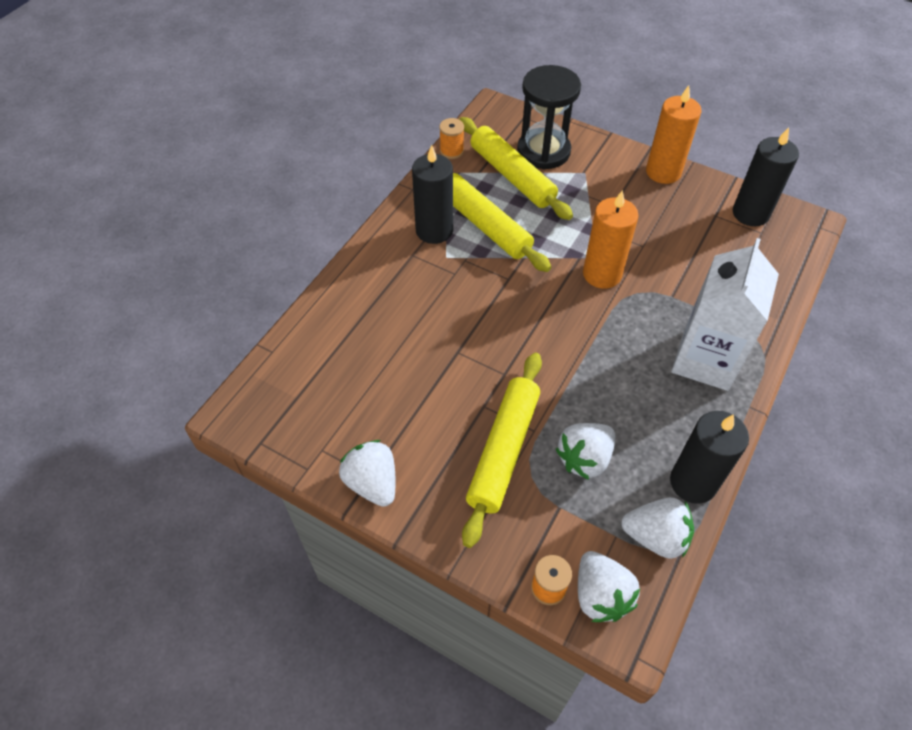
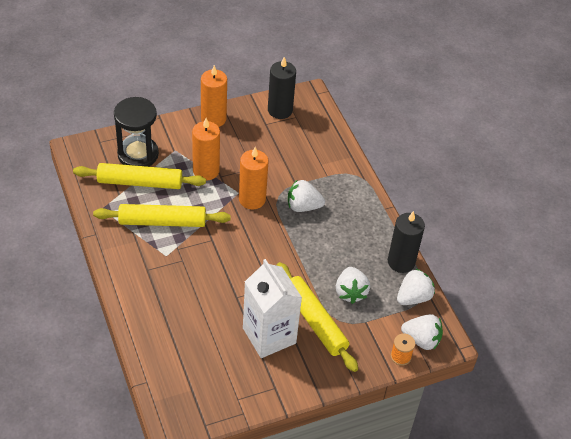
camera: 55 degrees left, 5 degrees down
(372, 483) = (280, 389): white strawberry -> white strawberry (303, 206)
(434, 230) = (140, 247): black candle -> none
(451, 151) = (87, 194): orange spool -> none
(590, 212) = (206, 171): none -> orange candle
(705, 360) = (344, 203): white carton -> white carton (269, 335)

